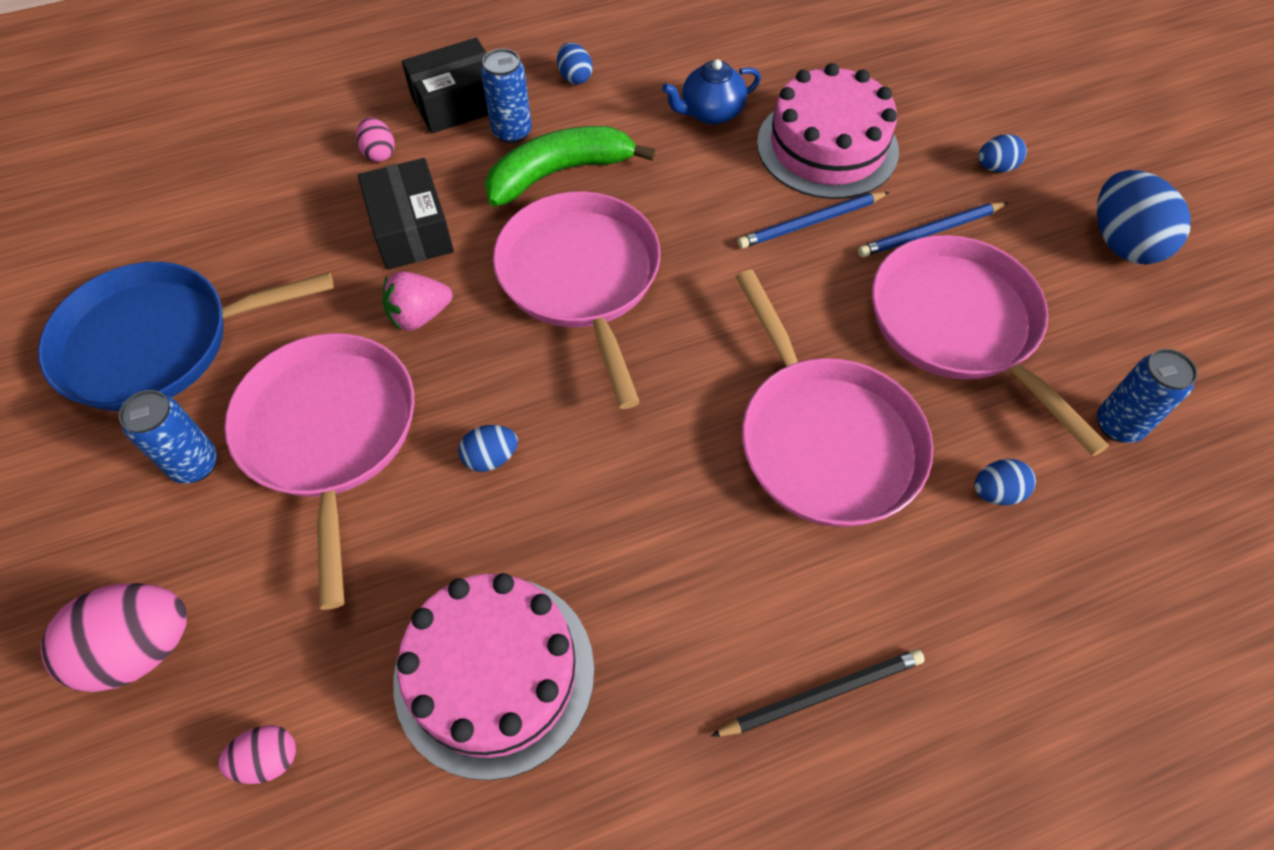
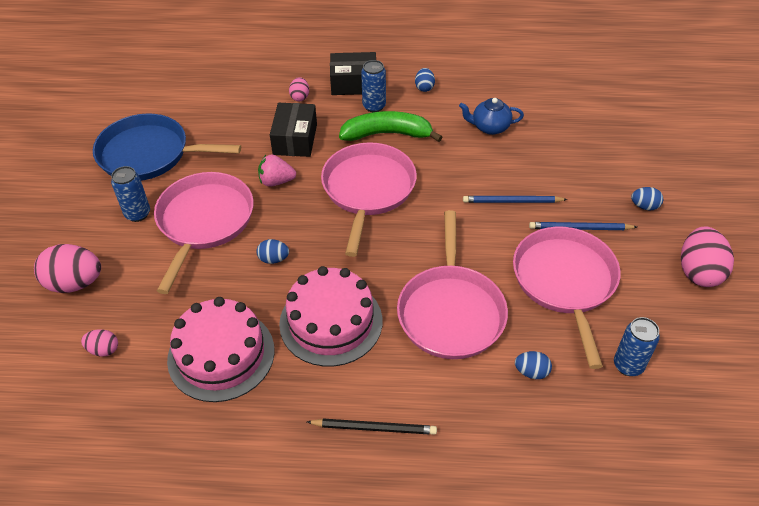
camera: 25 degrees right, 10 degrees down
(827, 147) = (547, 165): pink cake -> pink cake (331, 322)
(1122, 243) = (698, 272): blue egg -> pink egg

